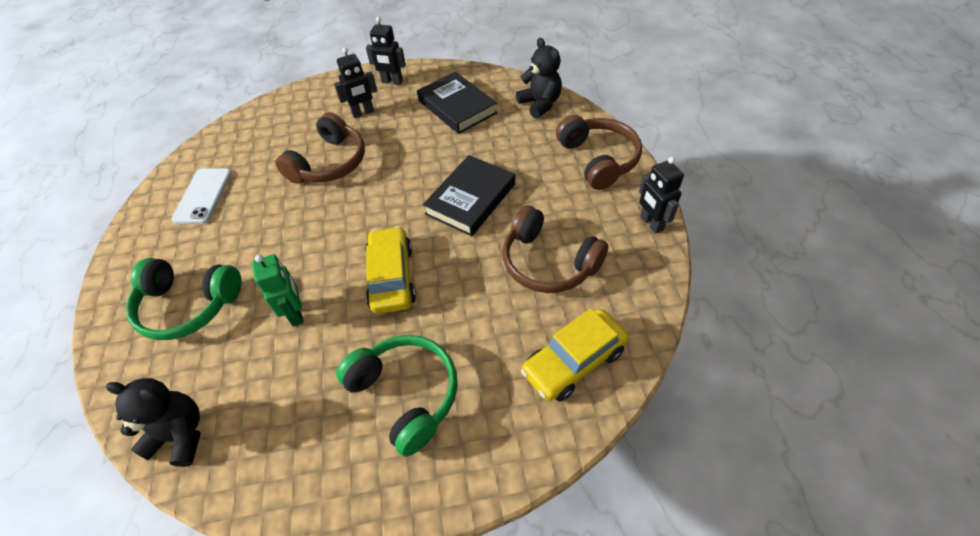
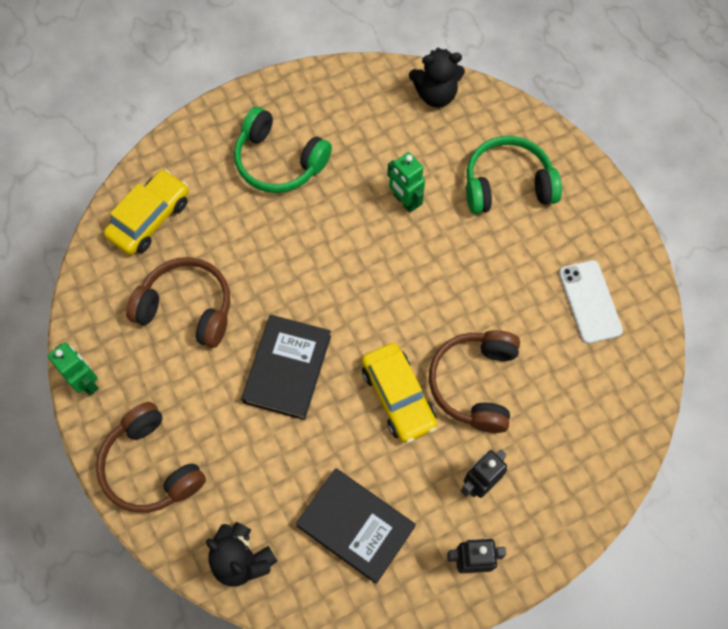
camera: 160 degrees right, 15 degrees up
(391, 277) = (334, 256): yellow car -> yellow car (398, 396)
(651, 223) = (86, 381): black robot -> green robot

